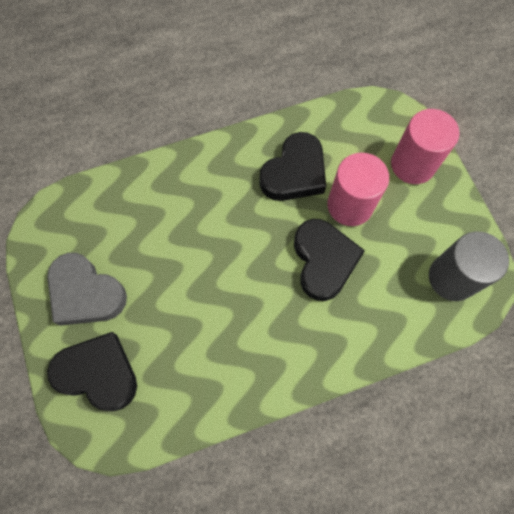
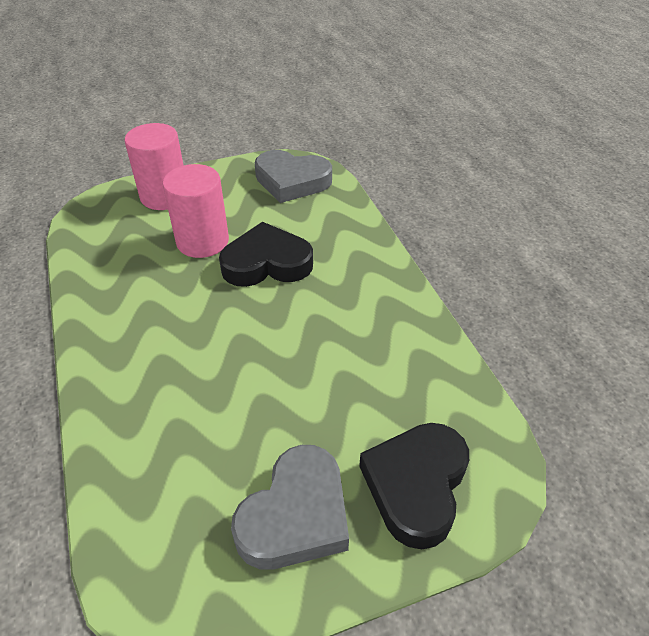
camera: 90 degrees left, 25 degrees down
(294, 173) = (149, 284): black heart -> none
(452, 278) = (292, 181): grey cylinder -> grey heart

